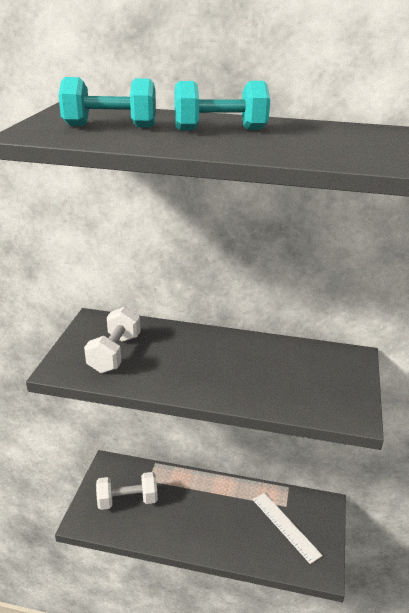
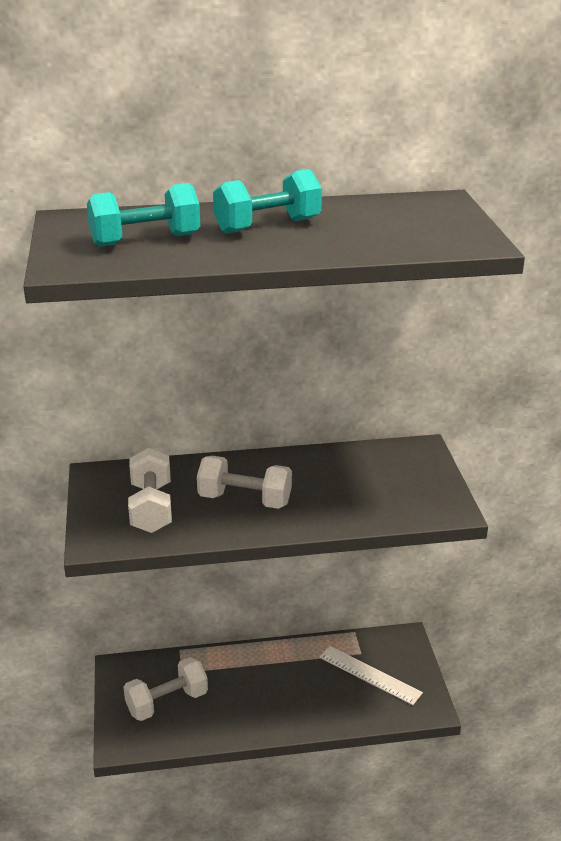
camera: 20 degrees left, 0 degrees up
(187, 364) = (245, 500): none -> white dumbbell

